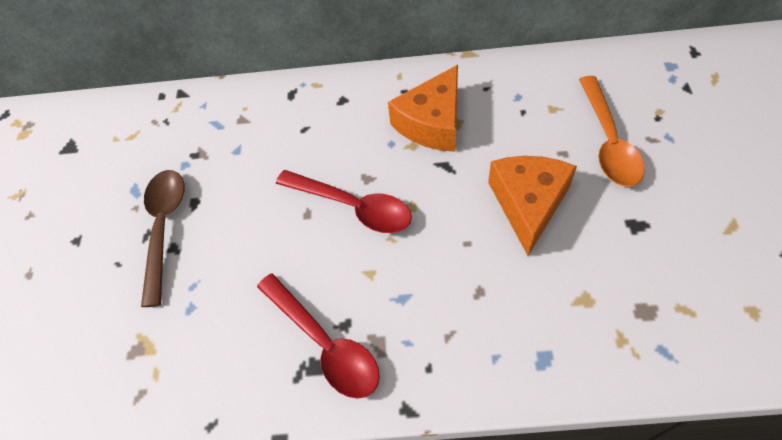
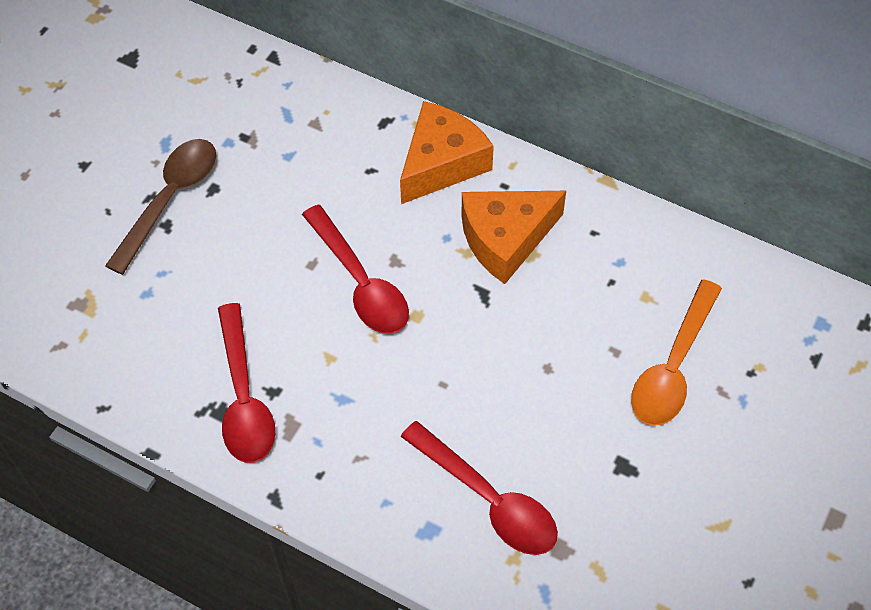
camera: 25 degrees right, 0 degrees up
(528, 204) = (534, 381): orange cheese -> orange cheese (442, 163)
(567, 307) = (488, 499): none -> red spoon

